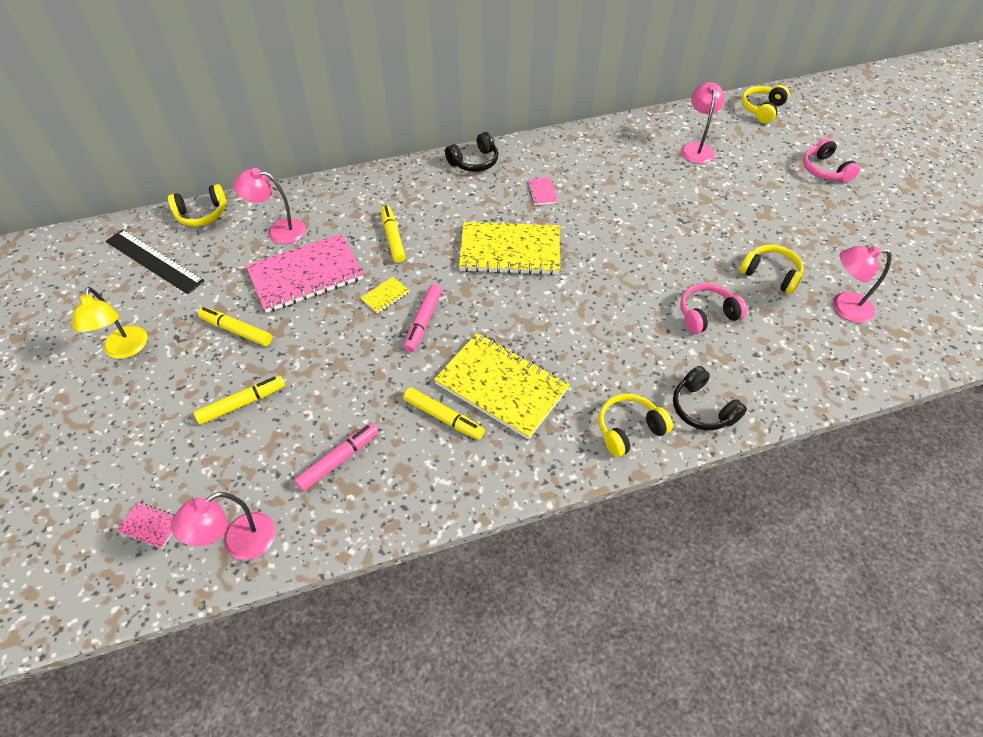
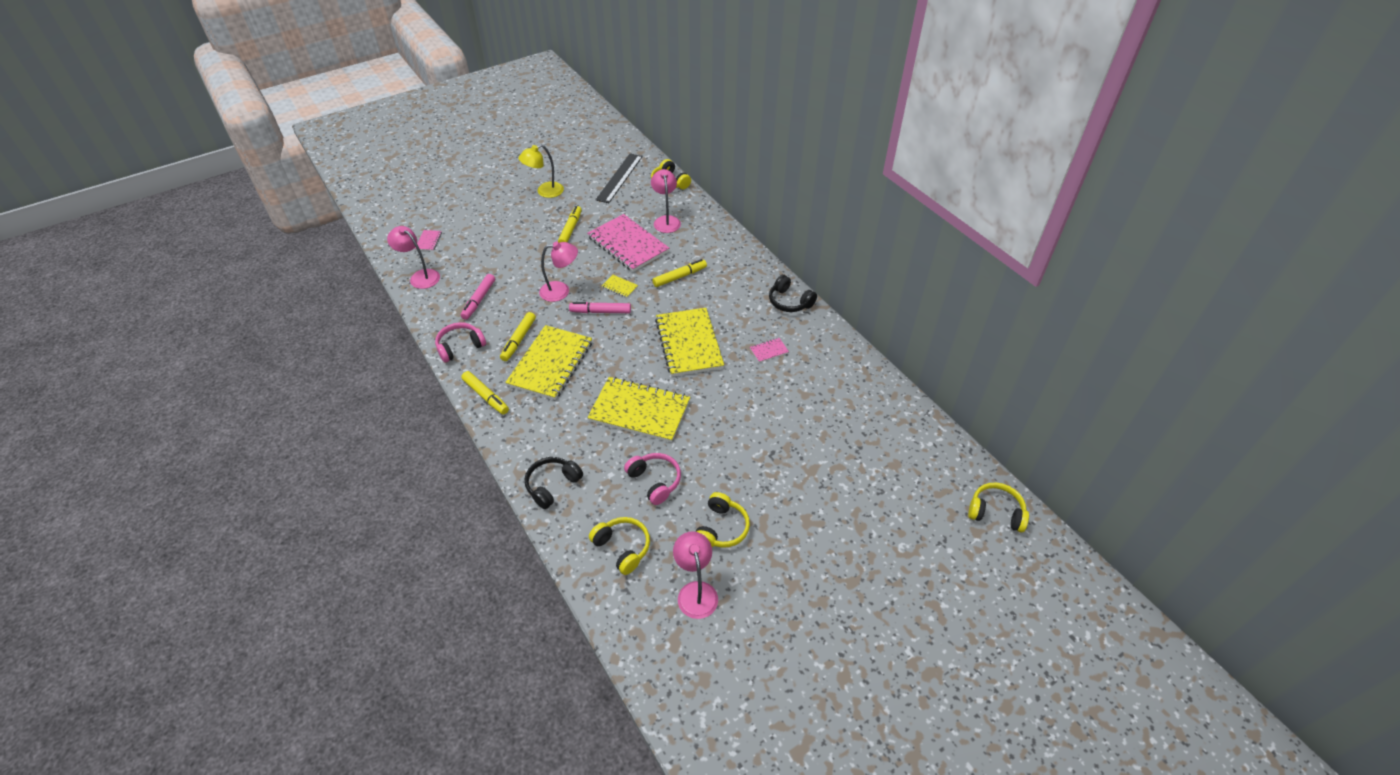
camera: 75 degrees right, 5 degrees down
(242, 403) = (514, 249): yellow marker -> yellow marker (486, 396)
(338, 460) = (479, 300): pink marker -> pink marker turned 75 degrees clockwise
(603, 311) = (639, 411): none -> yellow notebook
(629, 429) = (524, 441): yellow headphones -> yellow headphones (622, 548)
(696, 148) = (889, 456): pink lamp -> pink lamp (561, 291)
(824, 170) = (910, 577): pink headphones -> pink headphones (460, 346)

